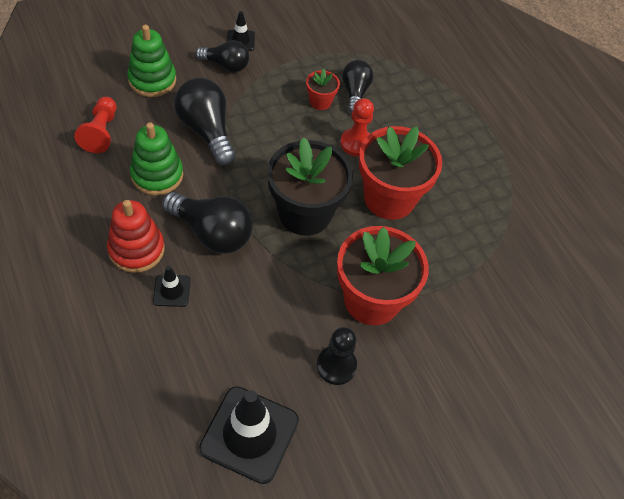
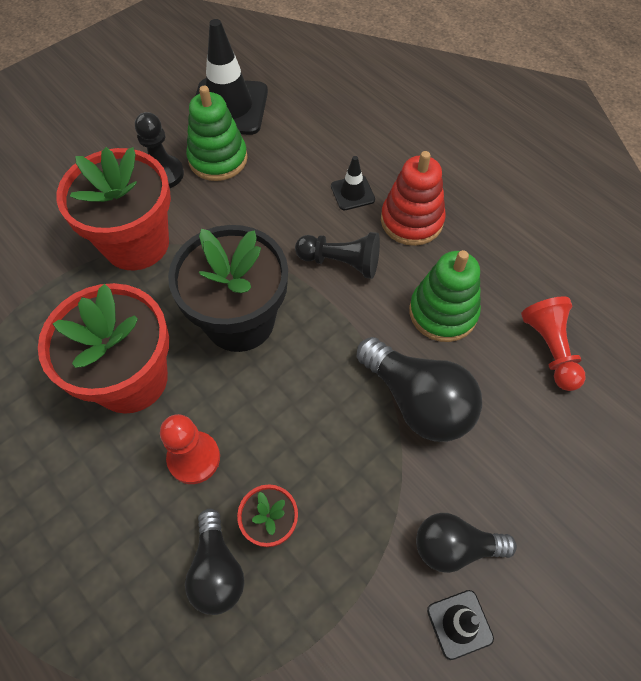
camera: 170 degrees right, 5 degrees up
(152, 80) = (545, 466): green stacking toy -> green stacking toy (218, 159)
(212, 233) = (341, 262): black light bulb -> black pawn

